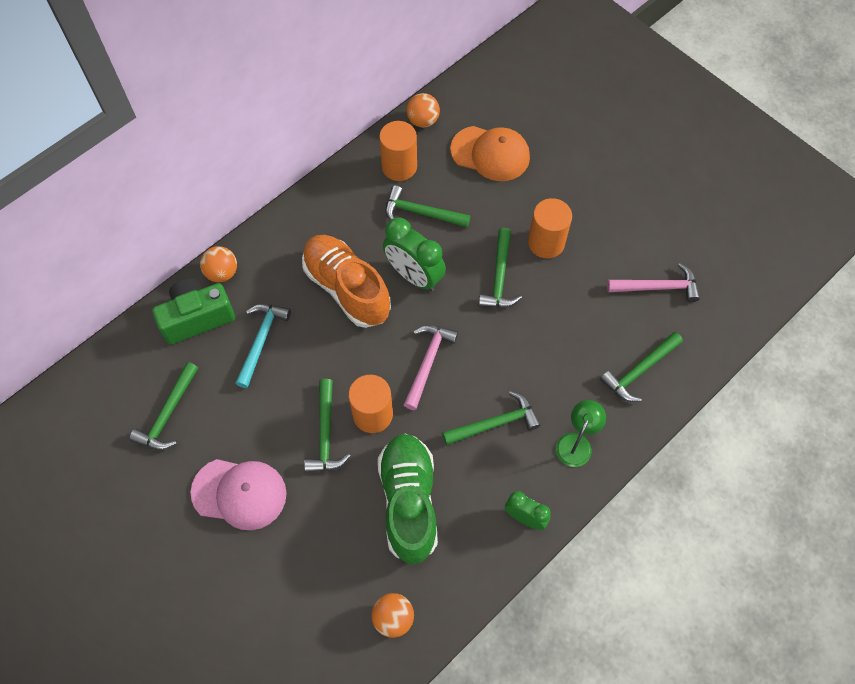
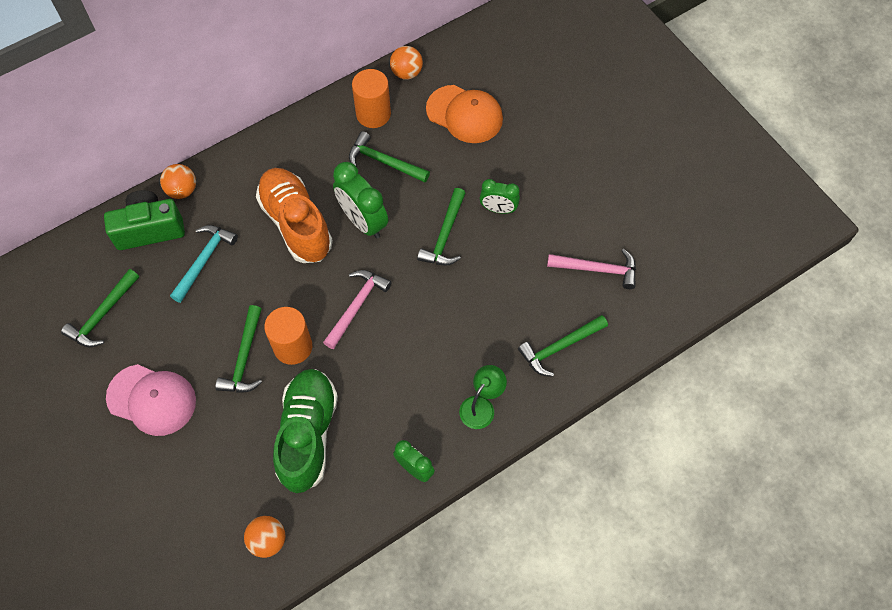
camera: 10 degrees right, 0 degrees up
(495, 423) = (407, 374): green hammer -> none
(546, 242) = (498, 209): orange cylinder -> green clock

